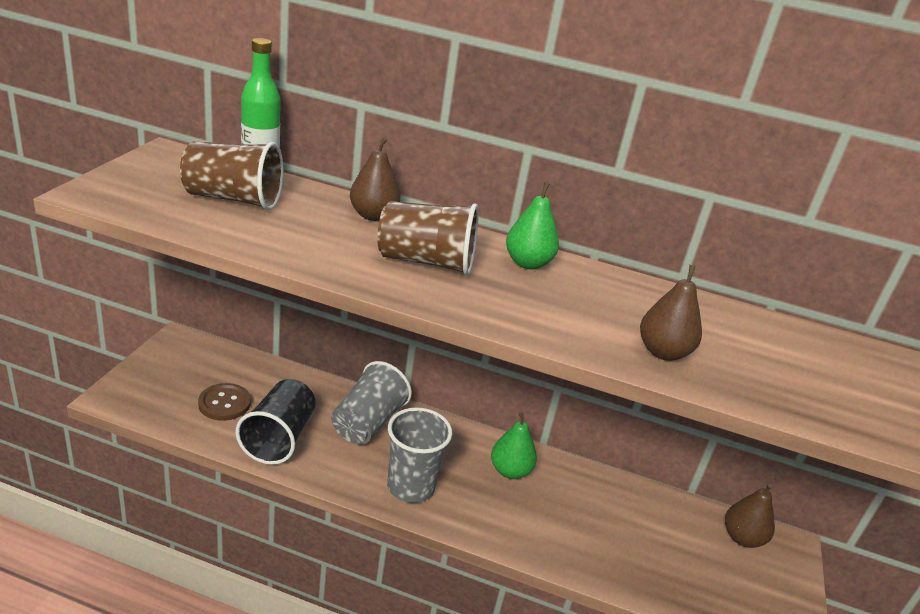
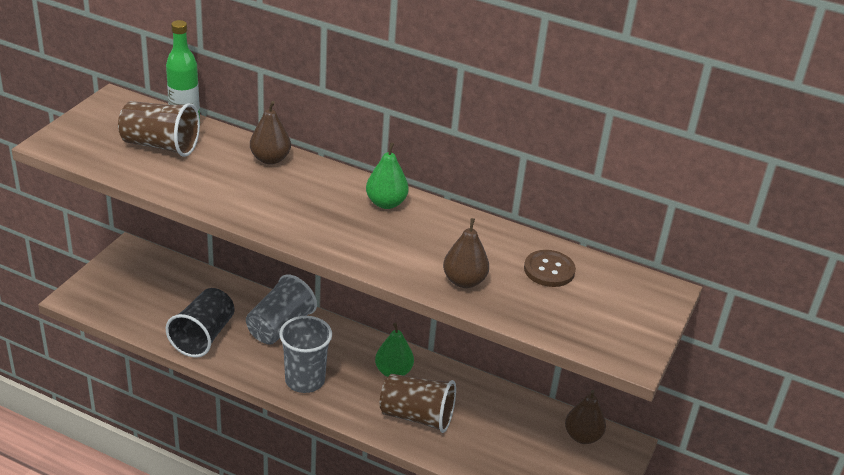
camera: 10 degrees right, 5 degrees up
(224, 403) = (162, 306): brown button -> brown button (549, 270)
(426, 261) = (301, 202): brown cup -> brown cup (417, 416)

